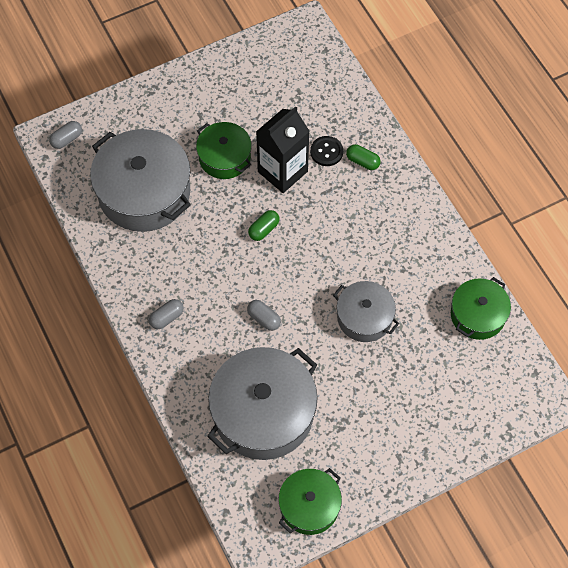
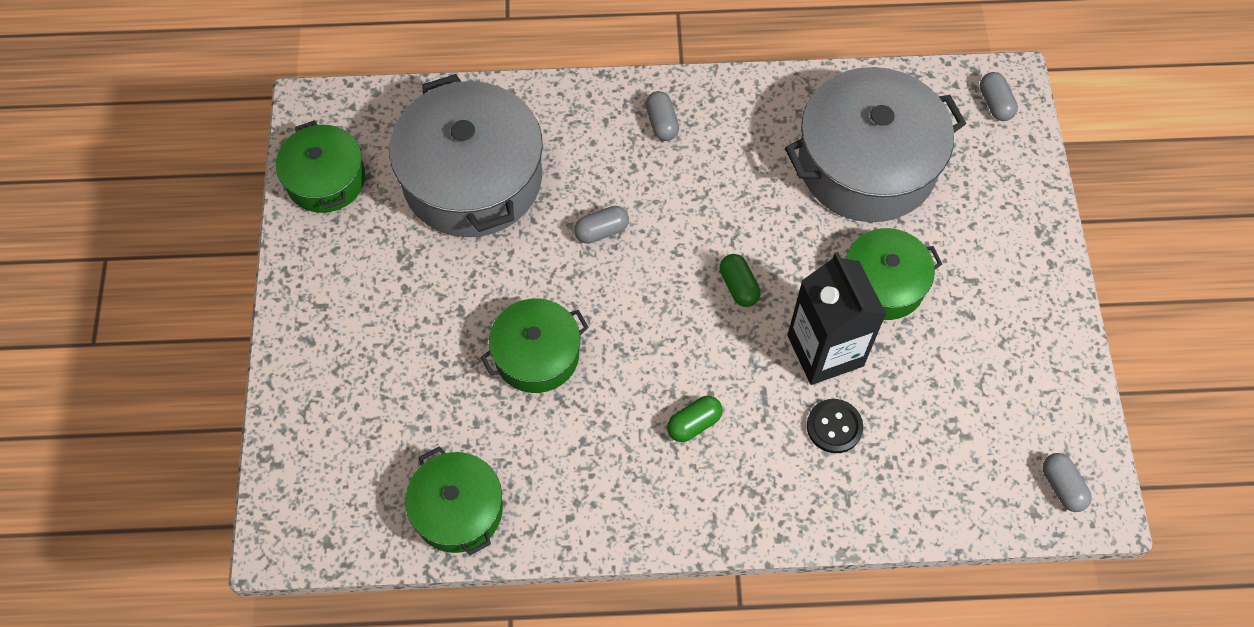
camera: 115 degrees right, 0 degrees up
(304, 42) = (1062, 487): none -> grey capsule
(362, 161) = (794, 471): green capsule -> green capsule (694, 424)
(364, 317) = (537, 355): grey pot -> green pot

